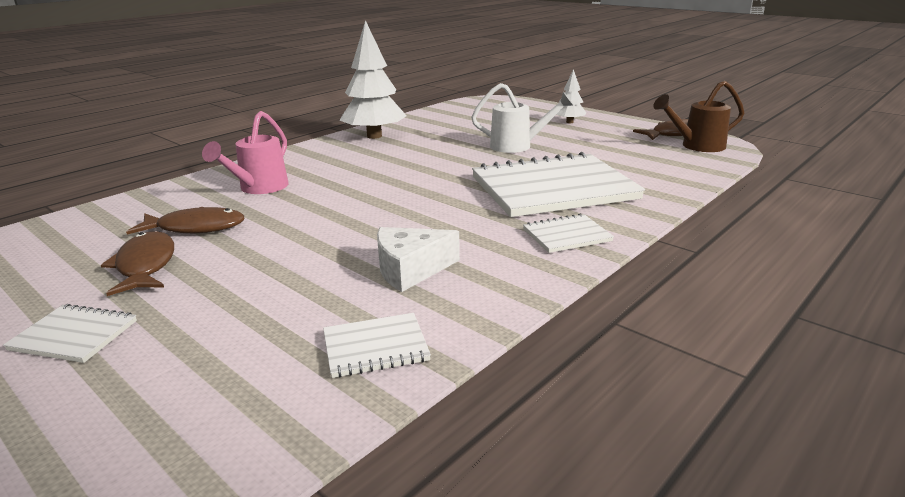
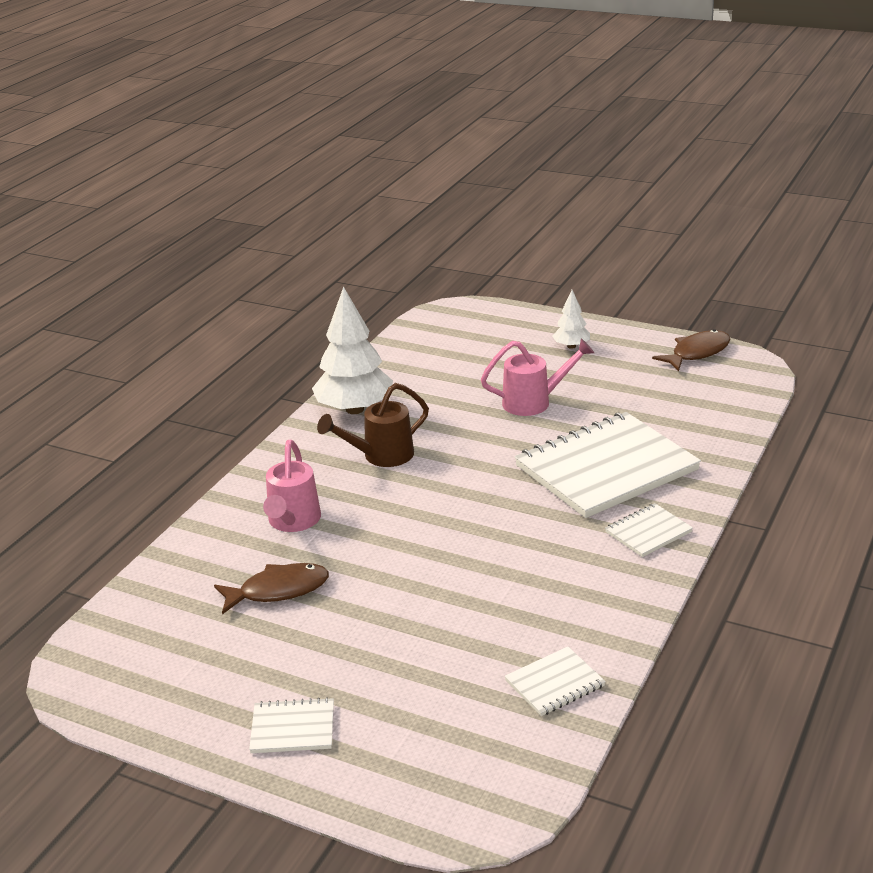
camera: 15 degrees left, 5 degrees up
(145, 265) = (276, 646): brown fish -> none
(410, 269) = (531, 600): white cheese -> none
(517, 146) = (534, 402): white watering can -> pink watering can
(697, 146) = (726, 372): brown watering can -> brown watering can (381, 456)

